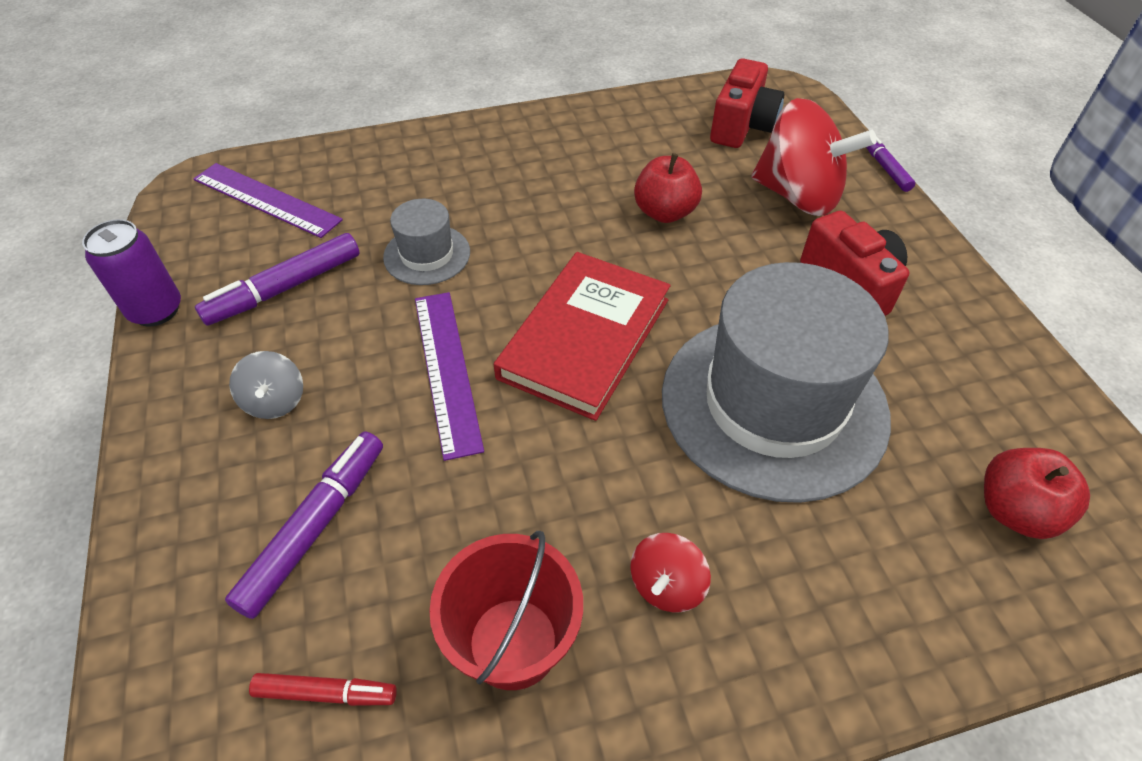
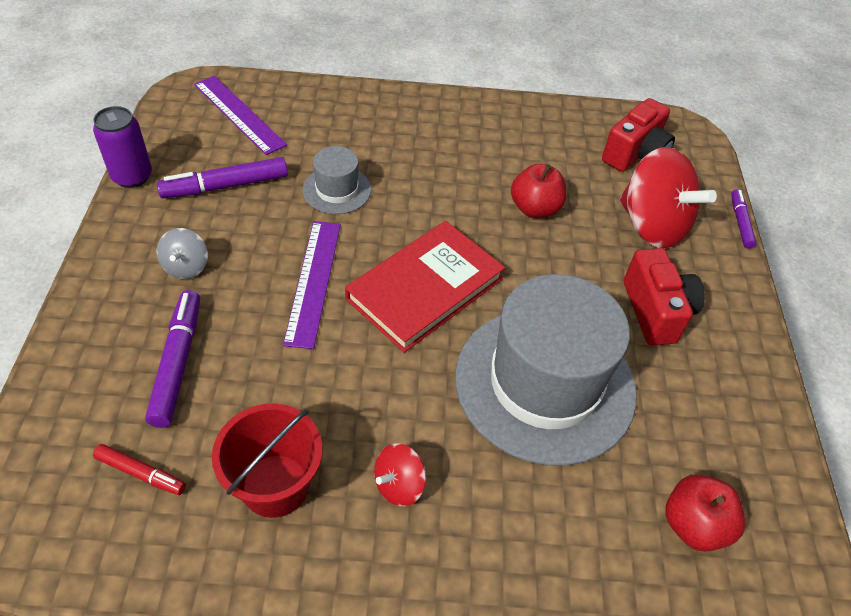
camera: 15 degrees right, 0 degrees up
(315, 527) = (177, 363): purple marker -> purple marker turned 45 degrees counterclockwise

